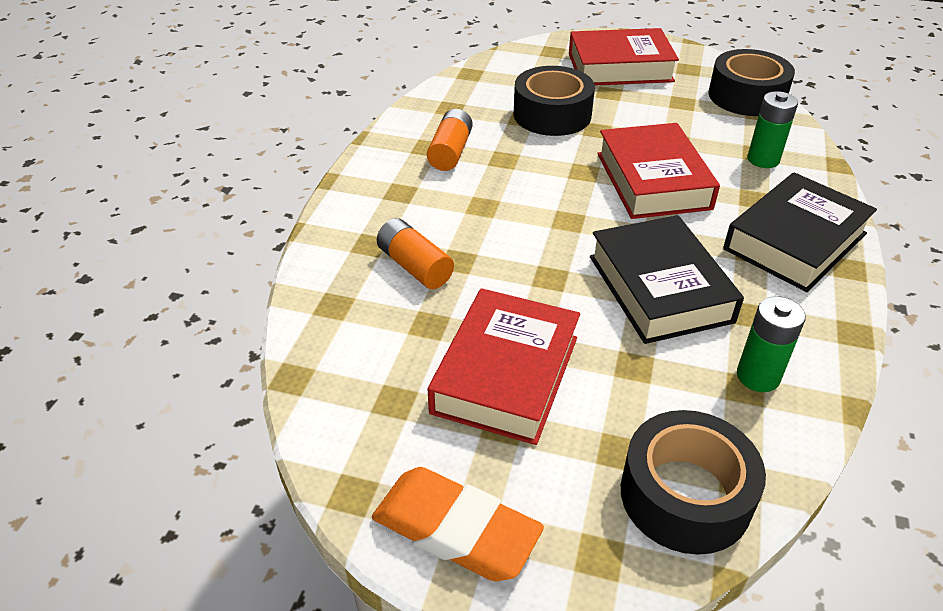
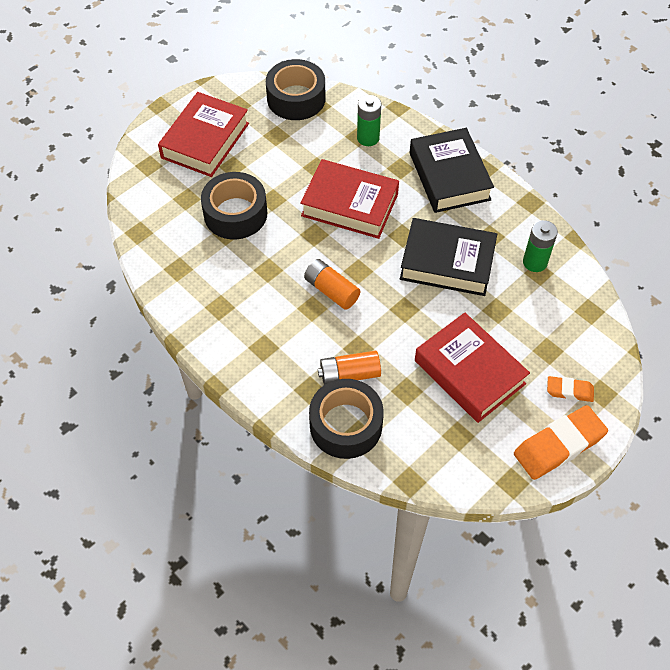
camera: 60 degrees left, 15 degrees up
(450, 152) = (237, 296): orange battery -> orange battery (331, 290)
(567, 507) = (569, 391): none -> orange eraser
(685, 495) = (587, 339): black tape -> black tape (346, 425)

